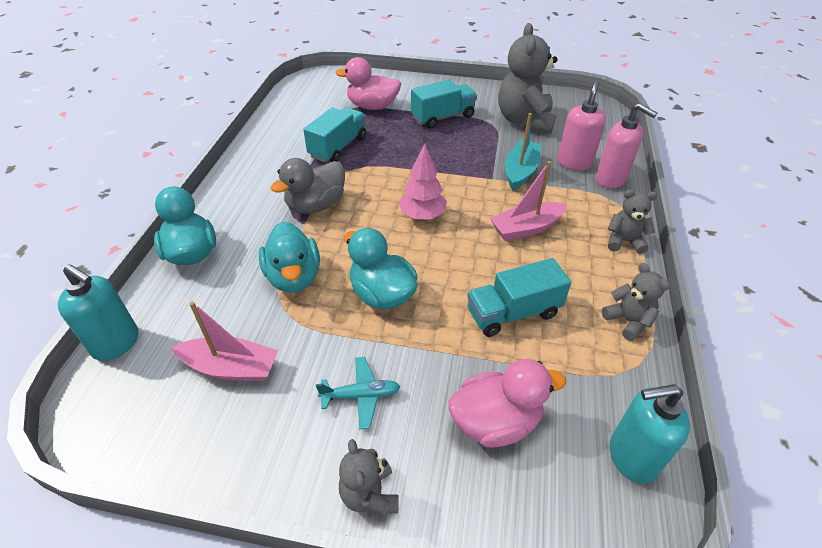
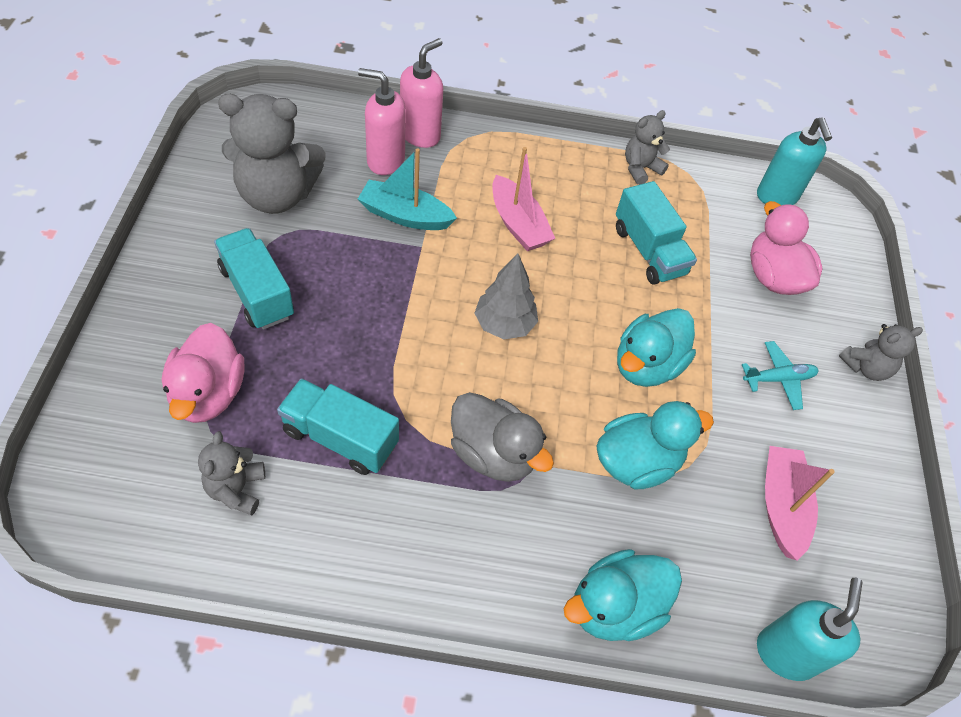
camera: 100 degrees left, 10 degrees up
(361, 395) = (778, 379): turquoise plane -> turquoise plane turned 90 degrees clockwise
(422, 215) = (504, 324): pink tree -> grey tree
(624, 241) = (530, 147): grey teddy bear -> grey teddy bear (236, 489)

